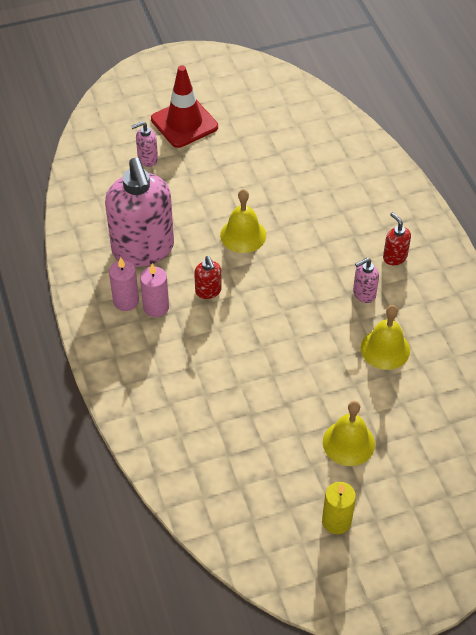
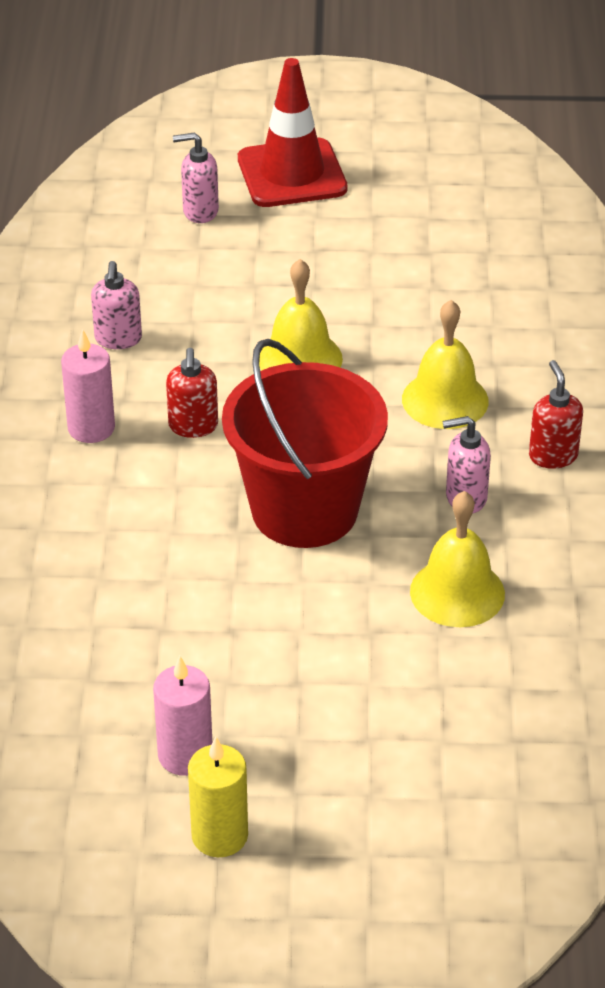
camera: 20 degrees right, 10 degrees down
(126, 301) = (46, 407): pink candle -> pink candle (185, 755)
(143, 249) = (118, 339): pink soap dispenser -> pink soap dispenser, size x0.41
(288, 324) = (304, 510): none -> red bucket
(348, 443) = (310, 720): yellow bell -> yellow bell (445, 400)

